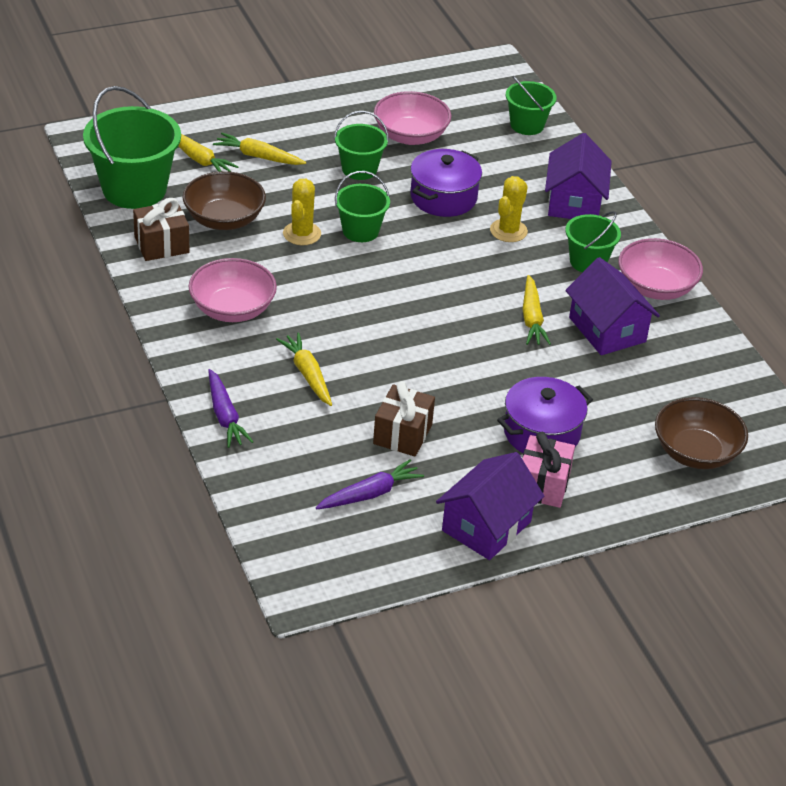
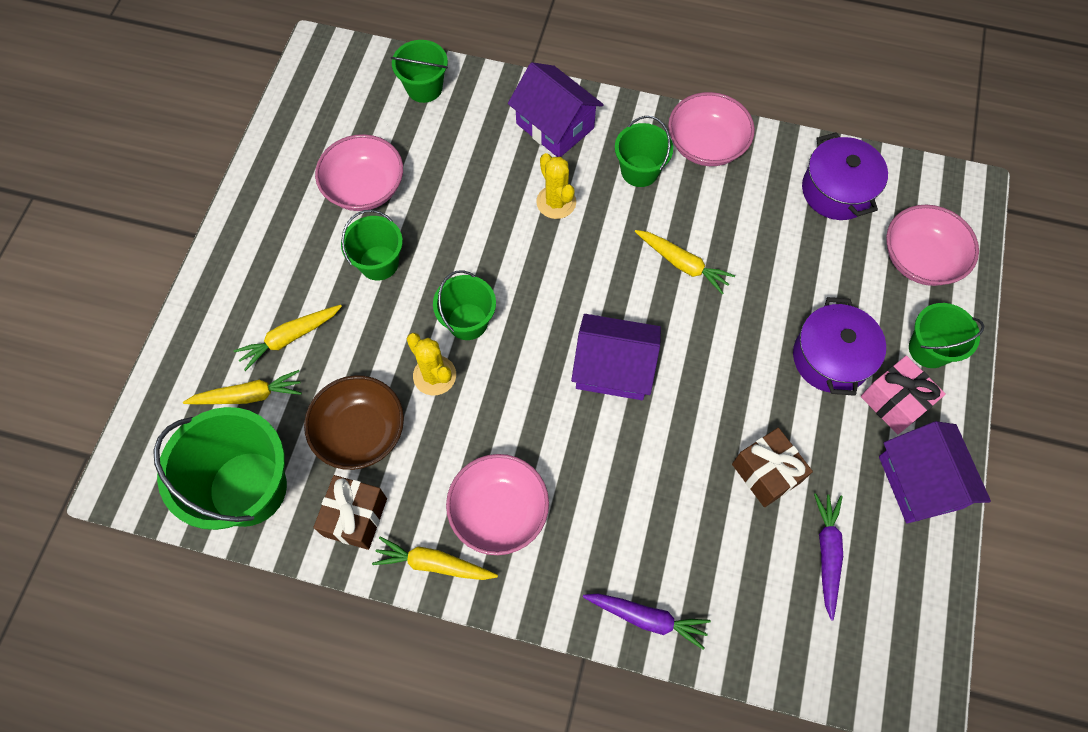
camera: 50 degrees left, 25 degrees up
(307, 374) = (636, 503): yellow carrot -> yellow carrot (434, 563)
(443, 197) = (472, 221): purple pot -> purple pot (836, 191)
(607, 329) = (734, 217): purple house -> purple house (613, 368)
(615, 489) = (929, 349): none -> green bucket
(696, 452) = (920, 259): brown bowl -> pink bowl

